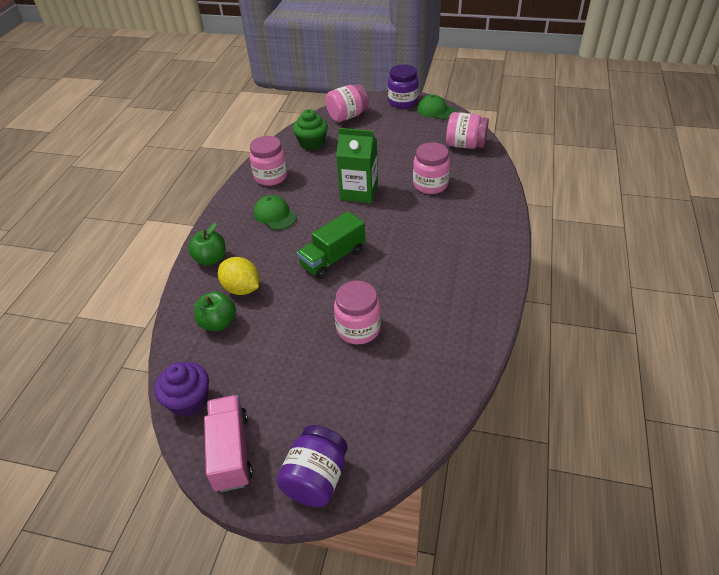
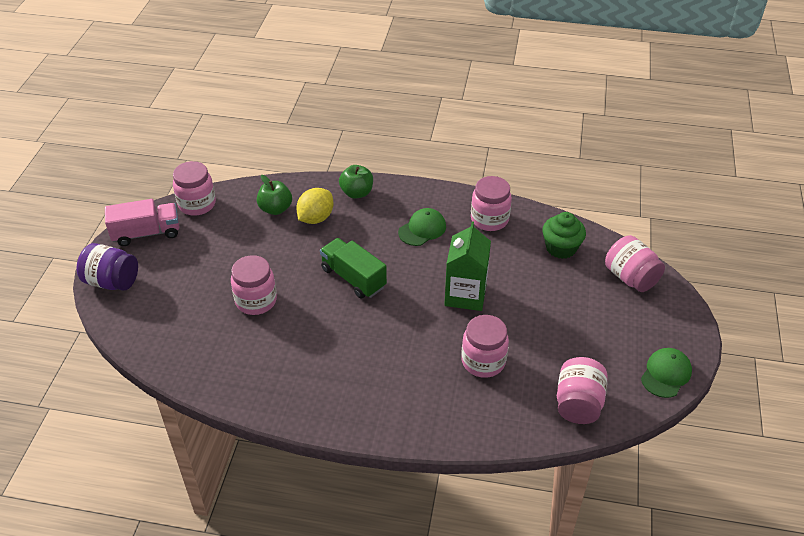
camera: 85 degrees right, 0 degrees up
(189, 401) = (197, 204): purple cupcake -> pink jar
(403, 102) = (682, 336): purple jar -> none

